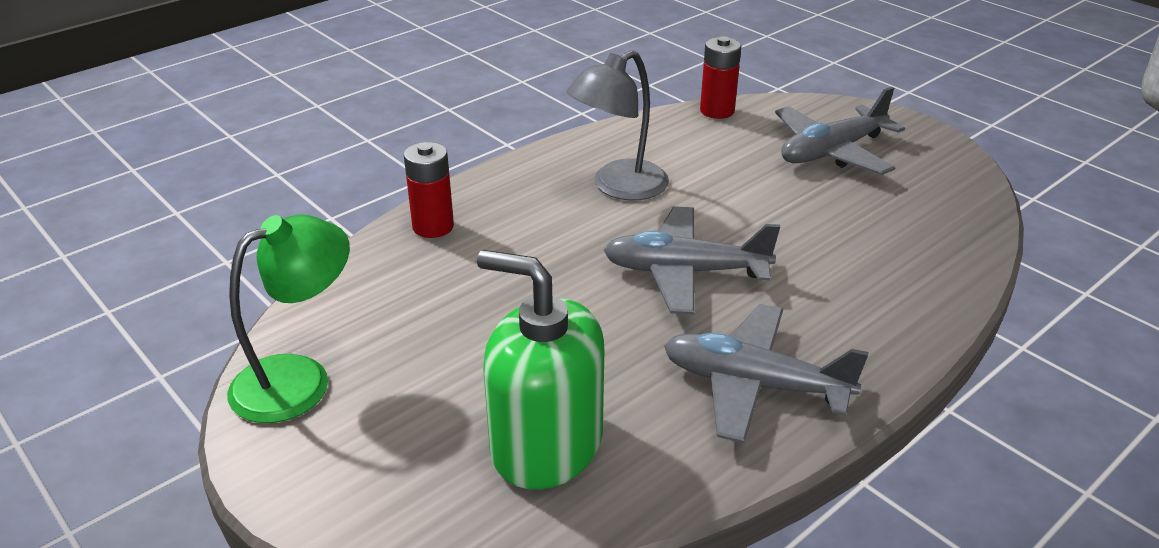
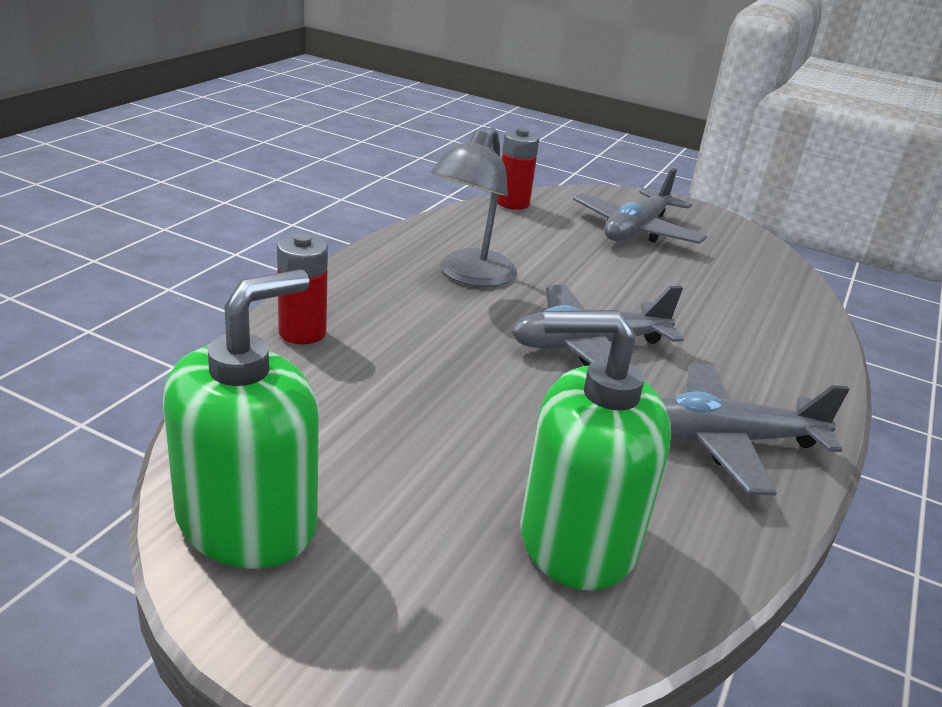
camera: 25 degrees left, 5 degrees down
(299, 379) = (247, 521): green lamp -> green soap dispenser

